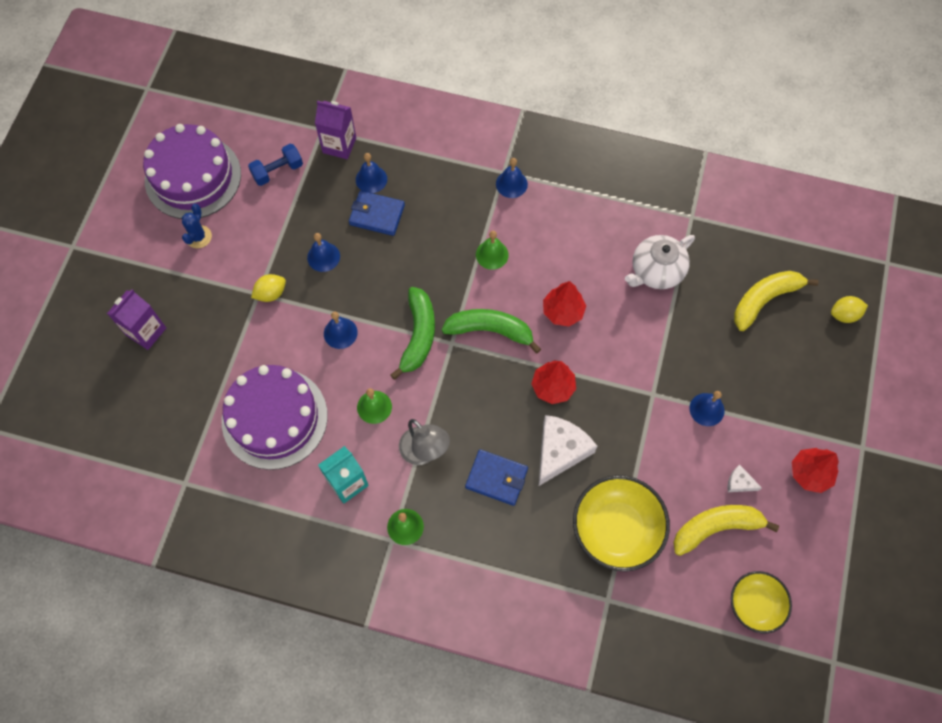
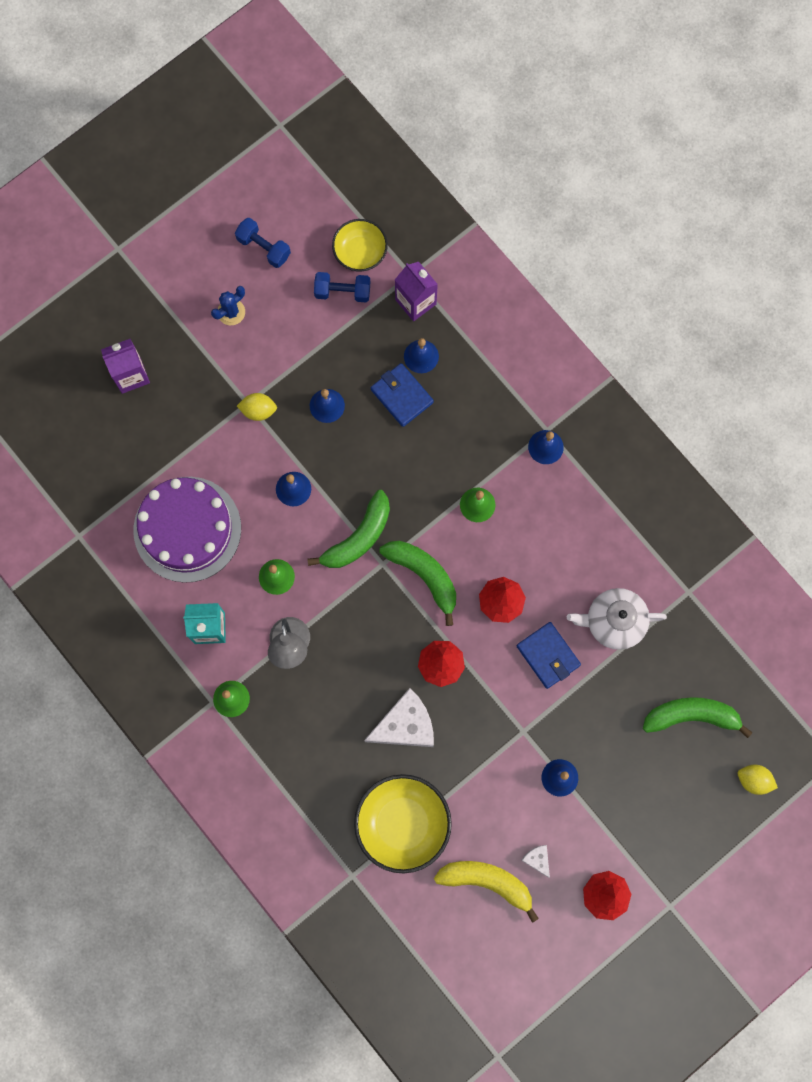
camera: 35 degrees right, 10 degrees up
(193, 177) = (263, 247): purple cake -> blue dumbbell
(496, 478) = (335, 711): blue wallet -> blue wallet (548, 655)
(755, 604) = (470, 966): yellow bowl -> yellow bowl (360, 252)
(764, 300) = (692, 716): yellow banana -> green banana

